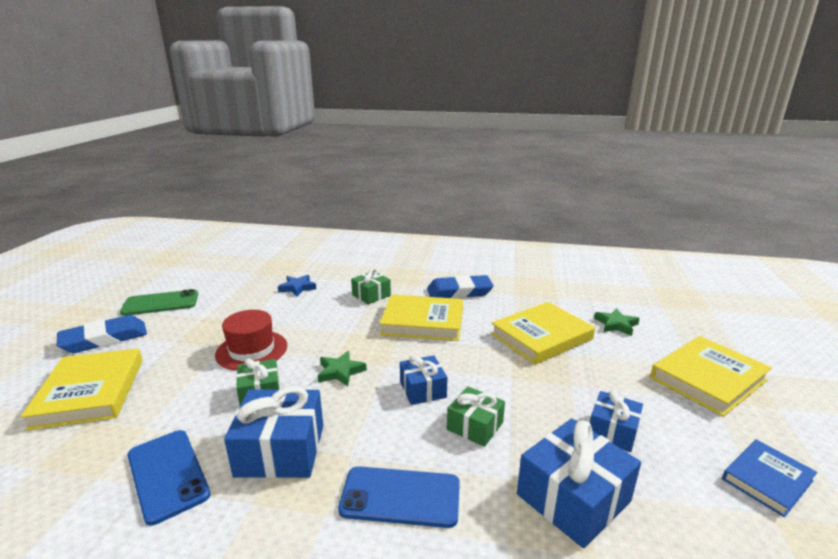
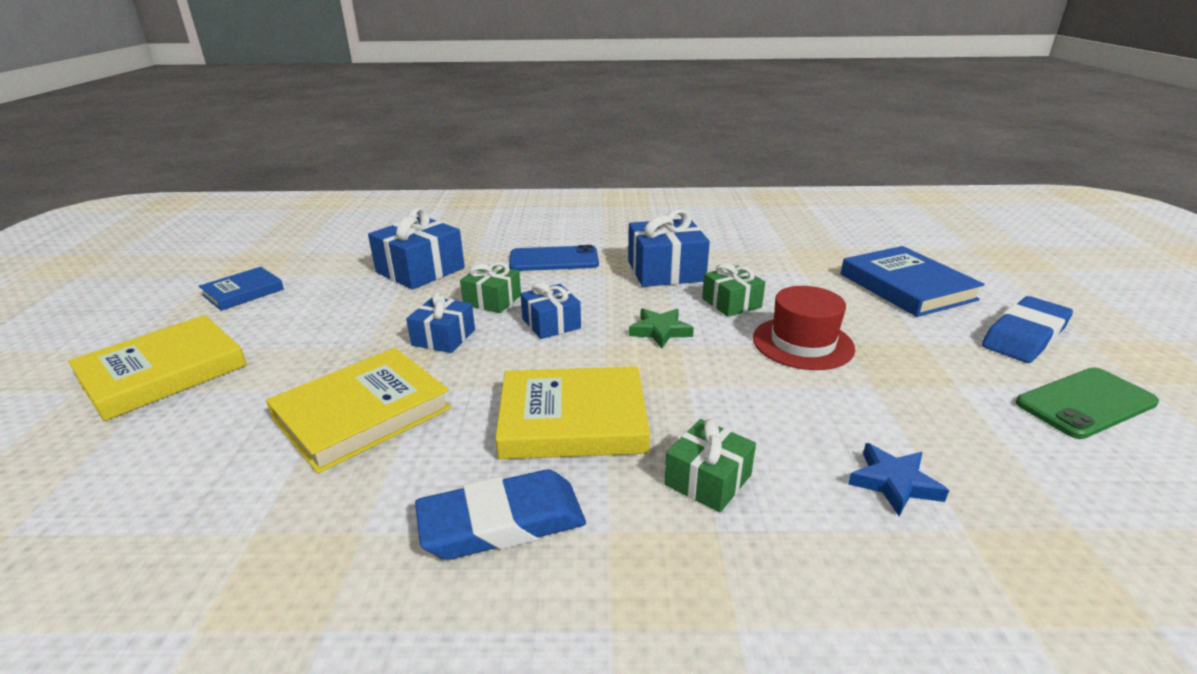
camera: 170 degrees right, 5 degrees up
(90, 392) = (906, 287): yellow book -> blue book
(168, 474) = (738, 253): blue phone -> none
(612, 431) = (351, 309): blue gift -> blue gift (443, 337)
(616, 324) = (193, 459): green star -> none

